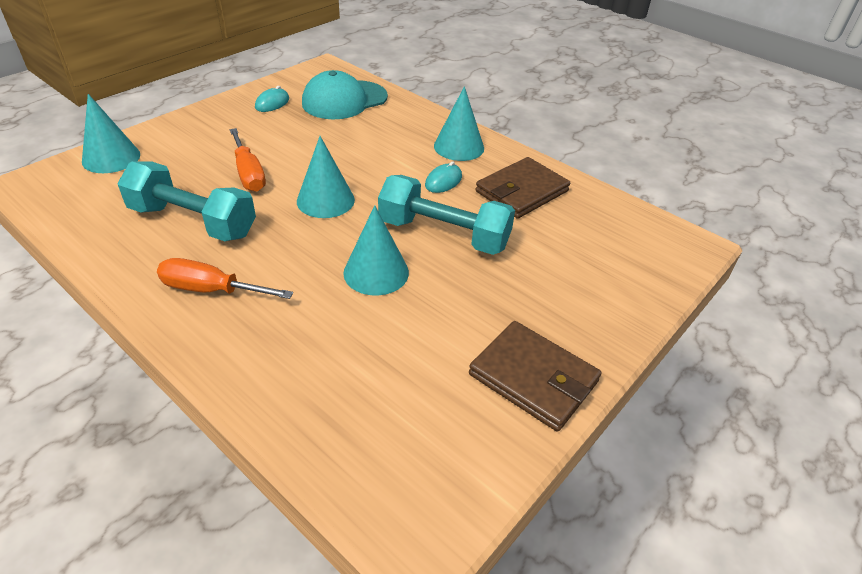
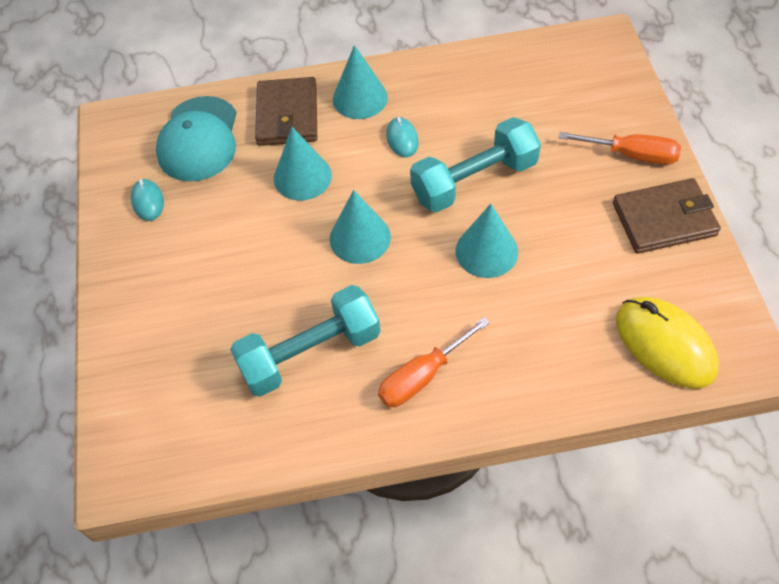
camera: 45 degrees left, 15 degrees up
(111, 158) = (133, 385): turquoise cone -> turquoise cone (302, 177)
(248, 173) = (266, 277): orange screwdriver -> orange screwdriver (631, 155)
(375, 449) = (665, 344): none -> yellow mouse
(521, 191) = (460, 96): brown wallet -> brown wallet (287, 115)

